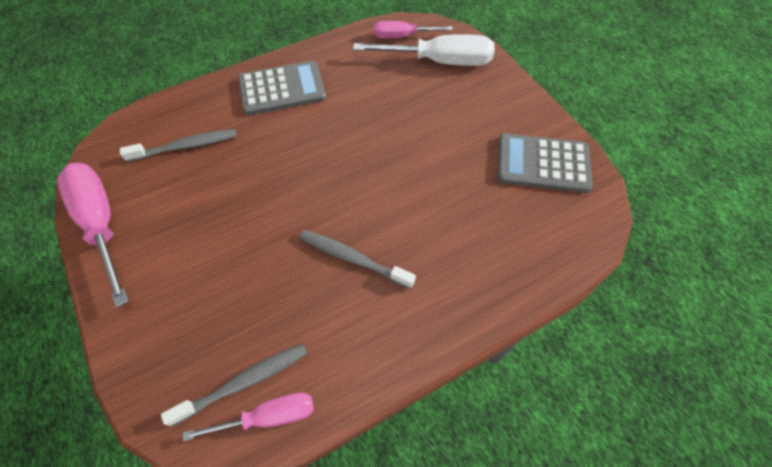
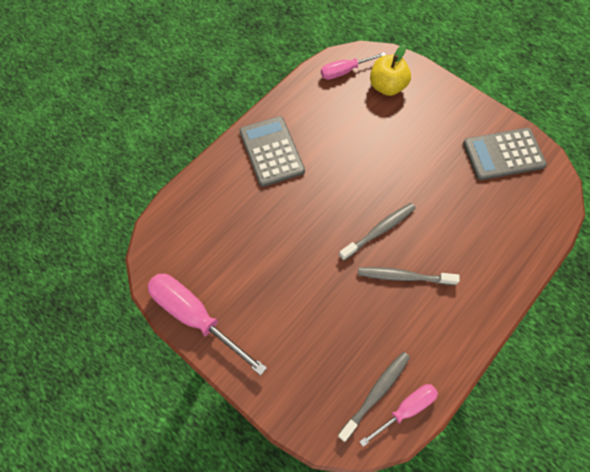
camera: 20 degrees left, 5 degrees up
(185, 146) = (222, 229): grey toothbrush -> grey toothbrush (379, 231)
(282, 89) = (271, 151): grey calculator -> grey calculator turned 75 degrees counterclockwise
(440, 61) = (387, 87): white screwdriver -> yellow apple

